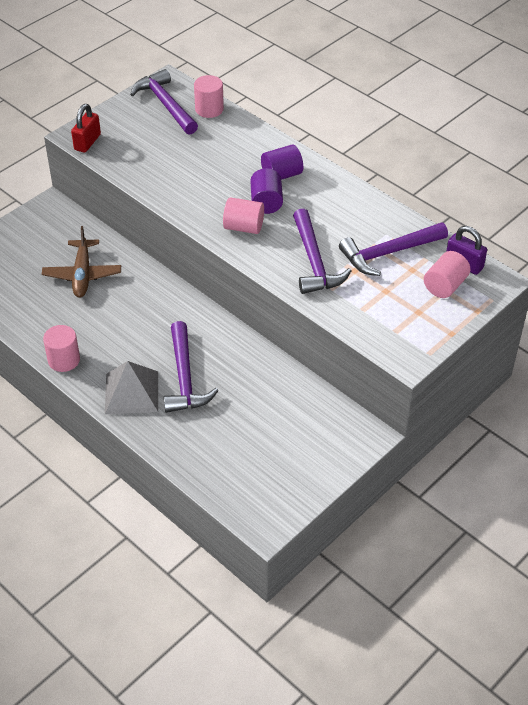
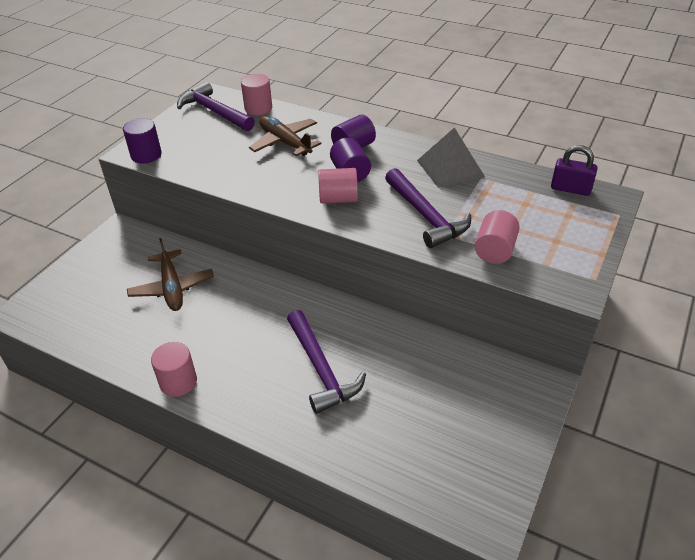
camera: 15 degrees left, 5 degrees down
(87, 142) = (146, 155): red padlock -> purple cylinder
(131, 392) = (268, 400): grey pyramid -> grey pyramid (450, 168)
(219, 155) = (285, 142): none -> brown plane
(388, 253) = (494, 193): purple hammer -> none
(445, 286) = (566, 211): pink cylinder -> pink cylinder (494, 250)

